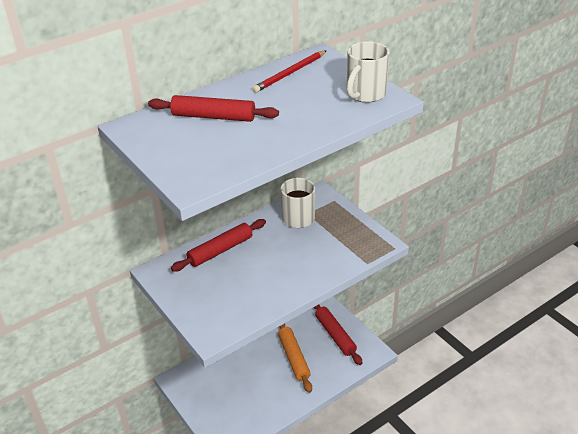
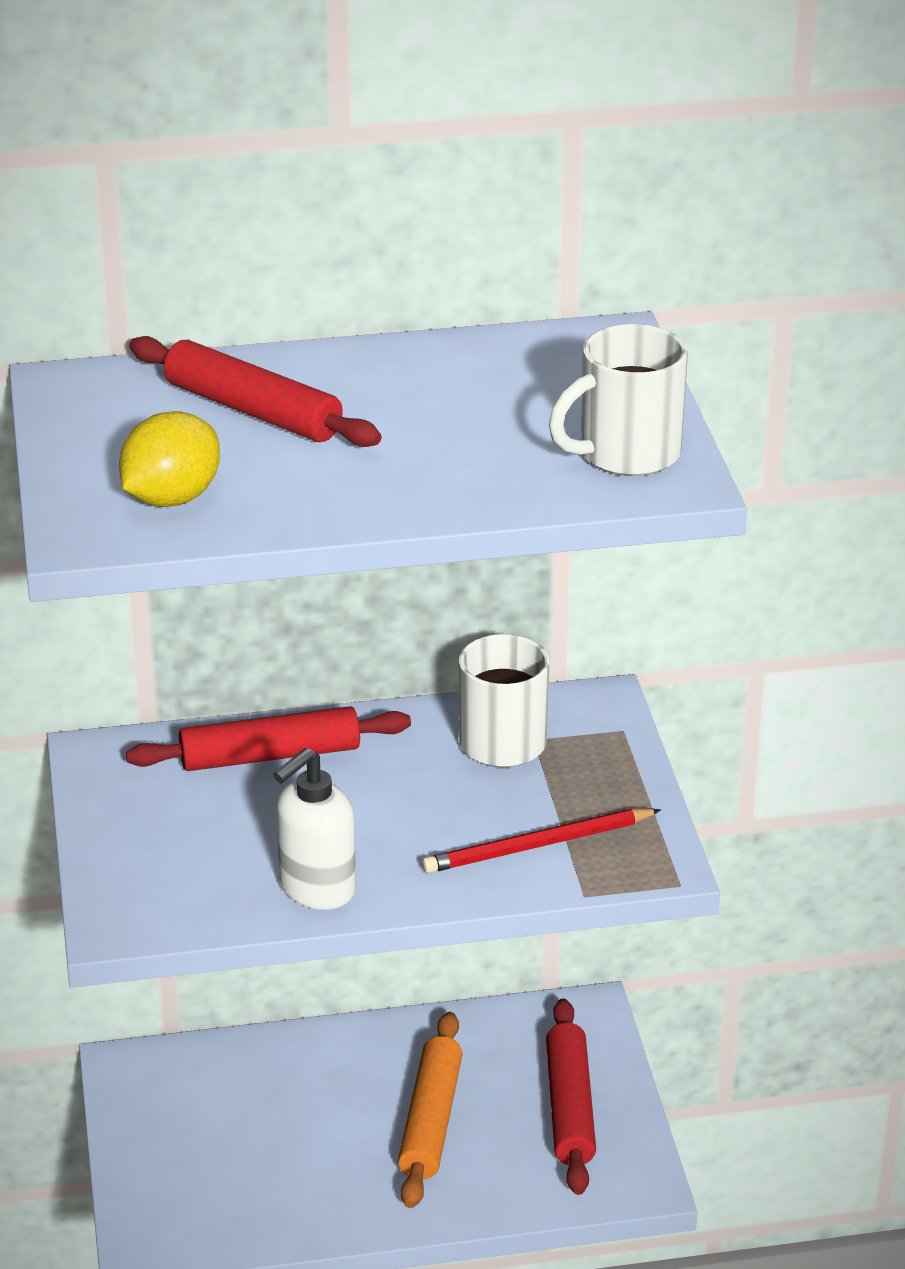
camera: 25 degrees right, 5 degrees down
(213, 160) = (172, 498): none -> yellow lemon
(274, 295) = (316, 889): none -> white soap dispenser
(290, 73) = (504, 362): red pencil -> red pencil (537, 846)

